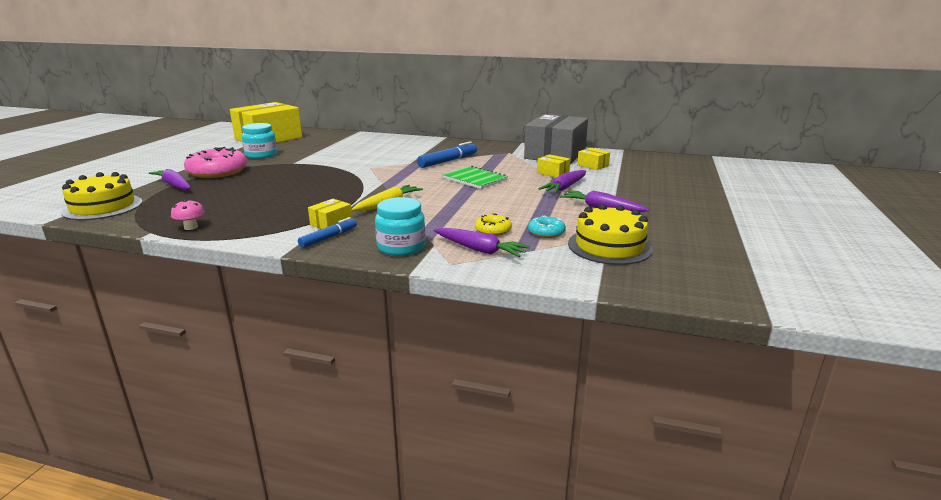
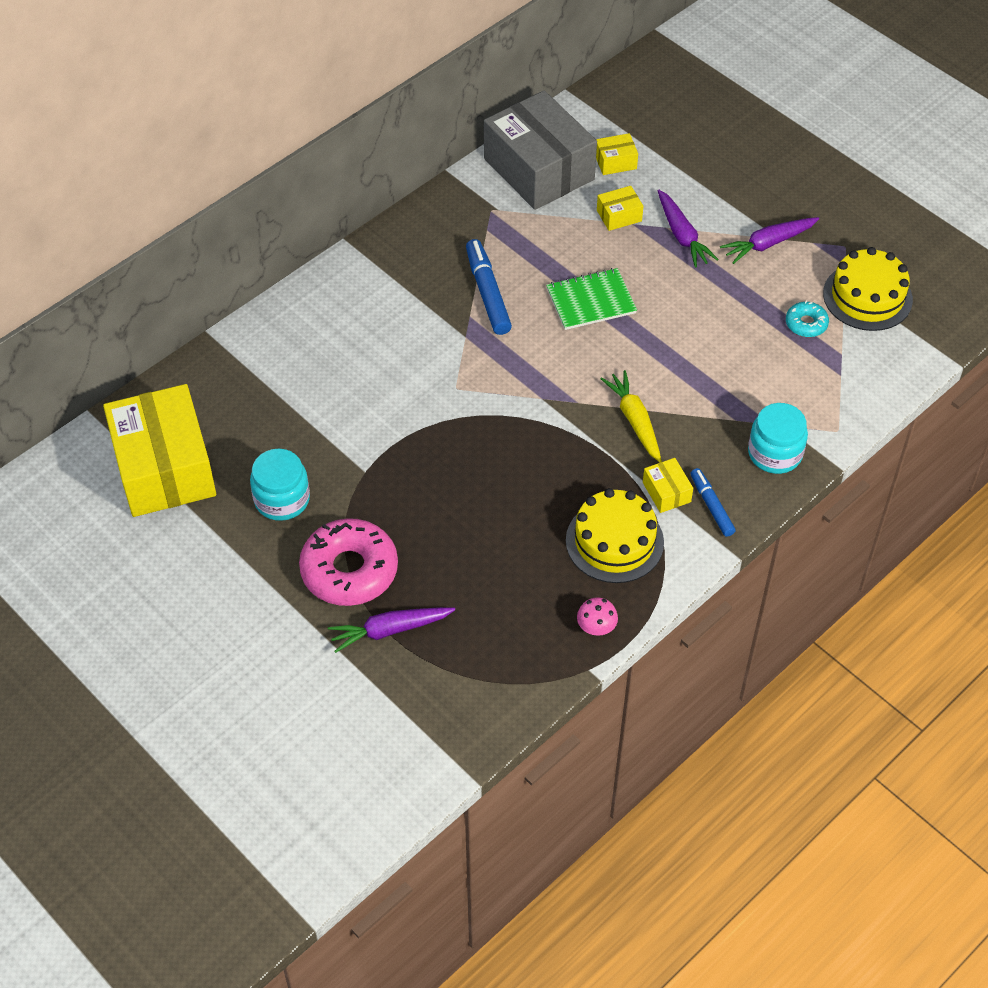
camera: 60 degrees left, 30 degrees up
(103, 207) = (447, 718): yellow cake -> yellow cake (614, 541)
(480, 250) = (819, 395): purple carrot -> none
(493, 230) = (774, 362): yellow donut -> none

